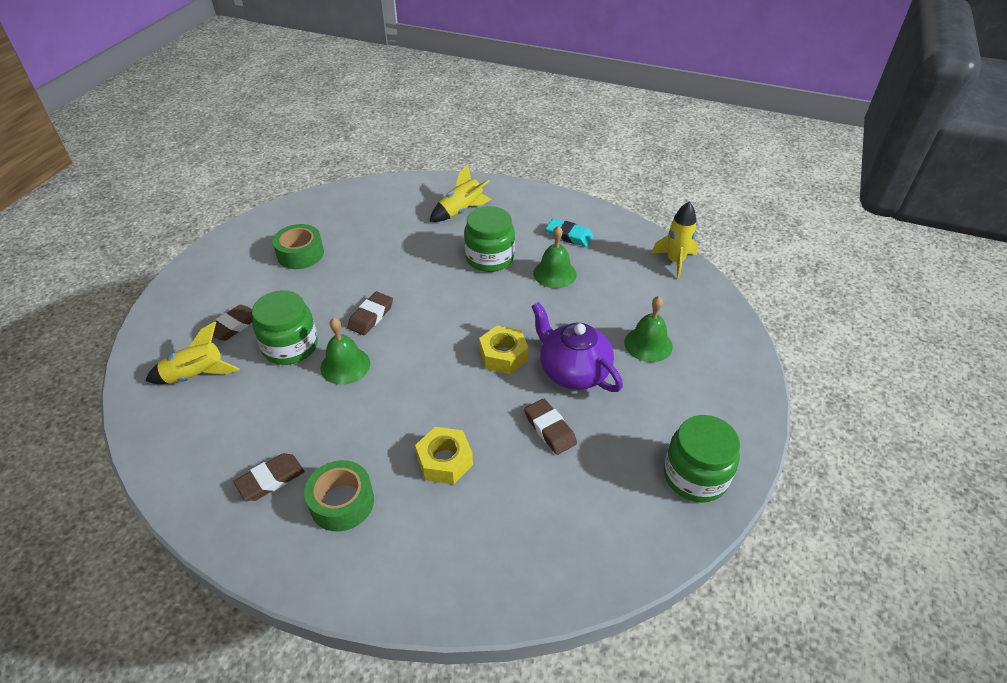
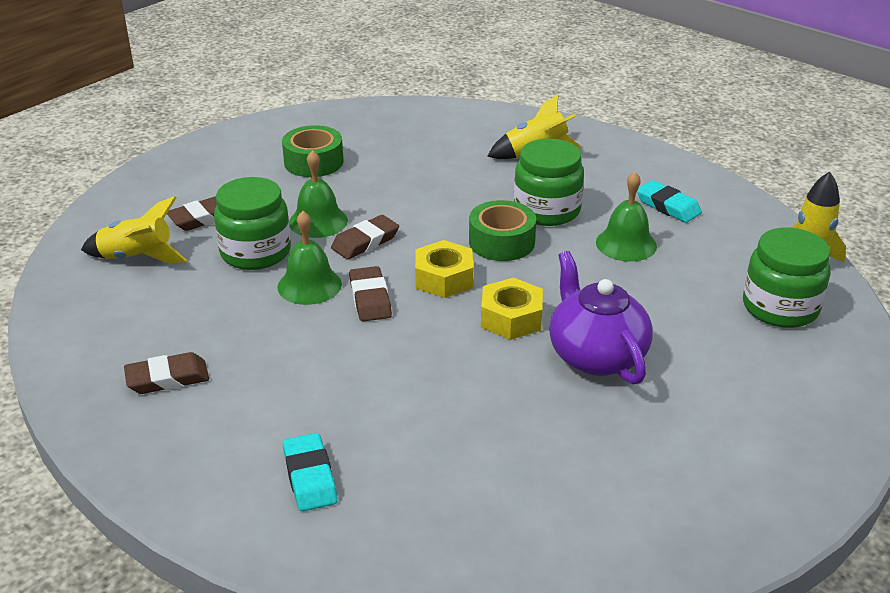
camera: 20 degrees right, 10 degrees down
(342, 502) = (236, 421): green tape -> green tape (501, 242)
(418, 533) = (310, 477): none -> turquoise eraser
(444, 461) = (379, 411): yellow nut -> yellow nut (444, 278)
(550, 429) = (532, 411): brown eraser -> brown eraser (370, 298)
(648, 344) = (718, 349): green bell -> green bell (318, 221)
(695, 476) = (708, 513): green jar -> green jar (780, 307)

